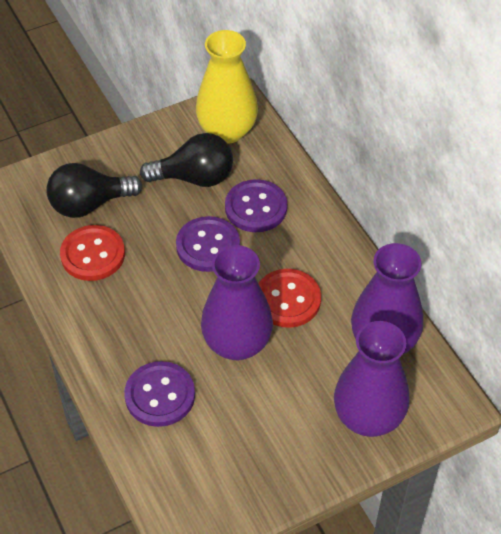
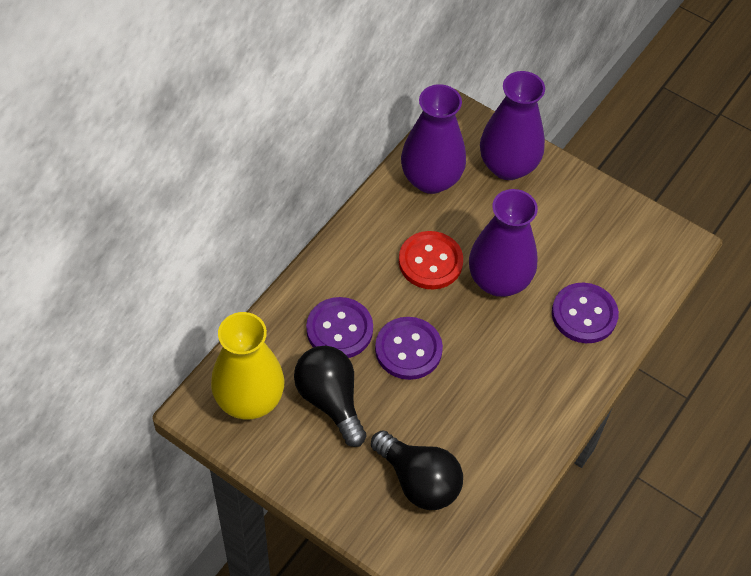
camera: 120 degrees left, 5 degrees up
(93, 254) = (477, 444): red button -> none

